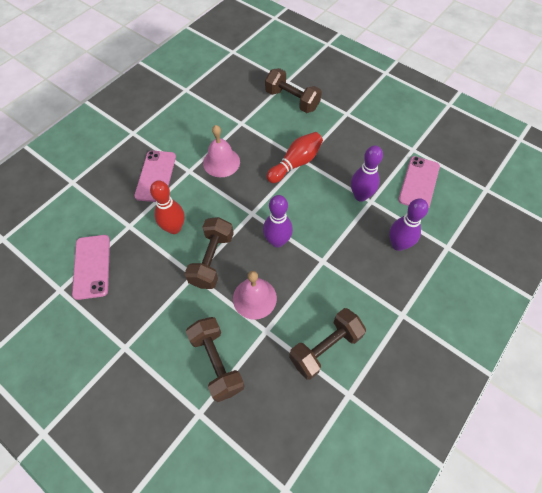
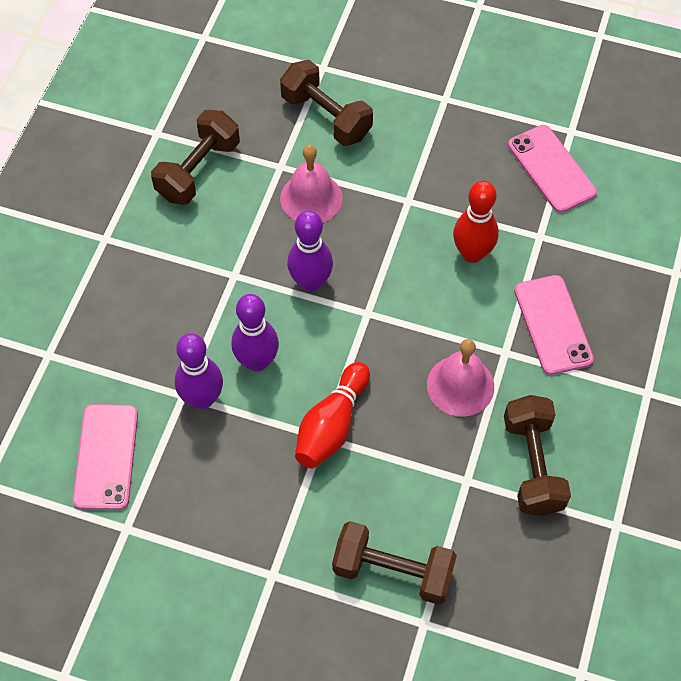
camera: 160 degrees right, 0 degrees up
(212, 260) = (393, 227): brown dumbbell -> brown dumbbell (532, 465)
(398, 244) = (125, 334): purple bowling pin -> purple bowling pin (257, 361)

